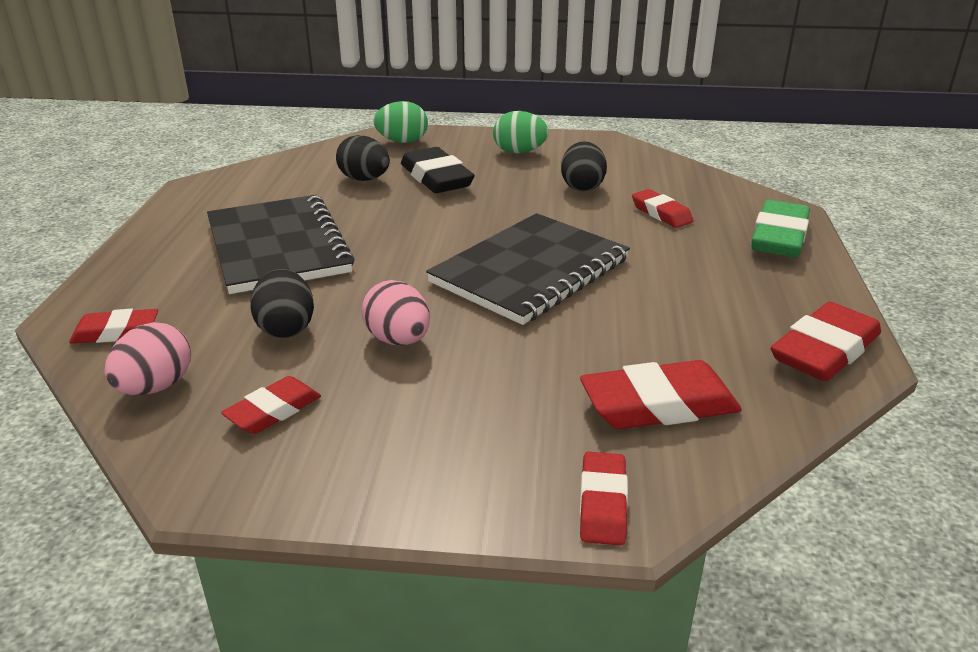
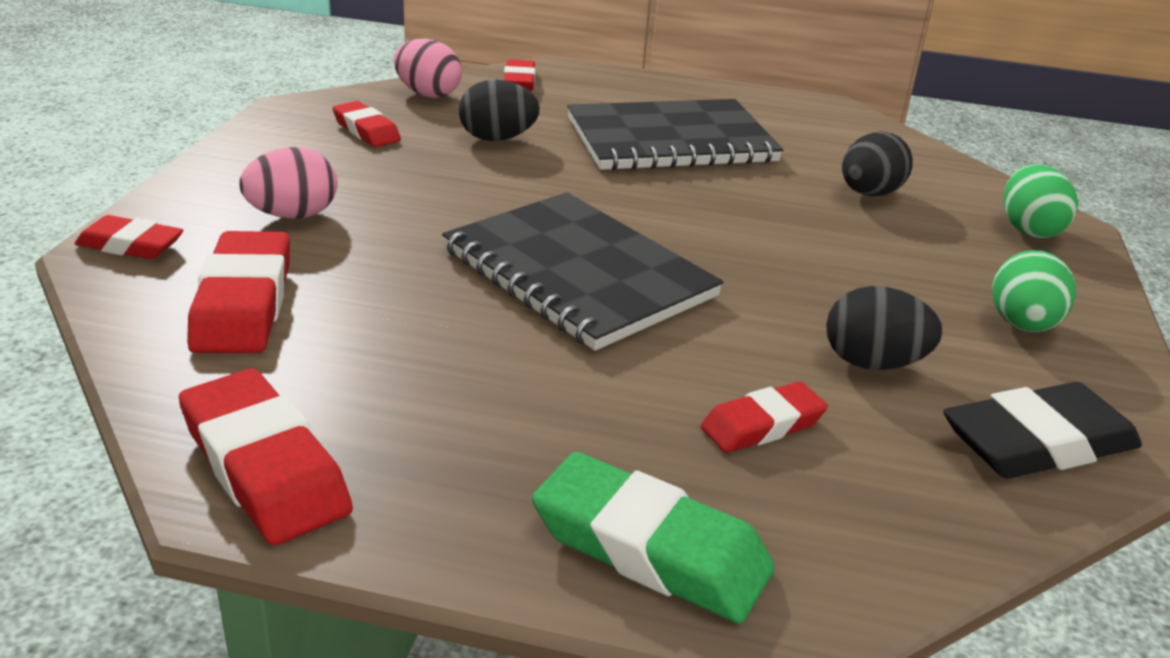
camera: 95 degrees right, 0 degrees up
(398, 340) = (450, 184): pink egg -> pink egg (293, 215)
(436, 178) = (885, 242): black eraser -> black eraser (1038, 444)

